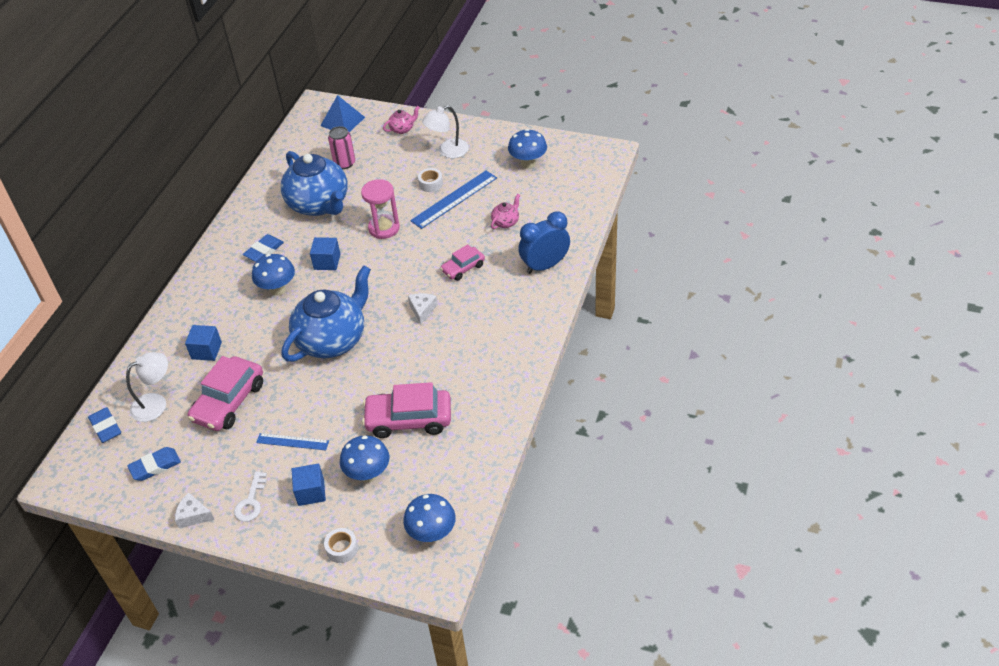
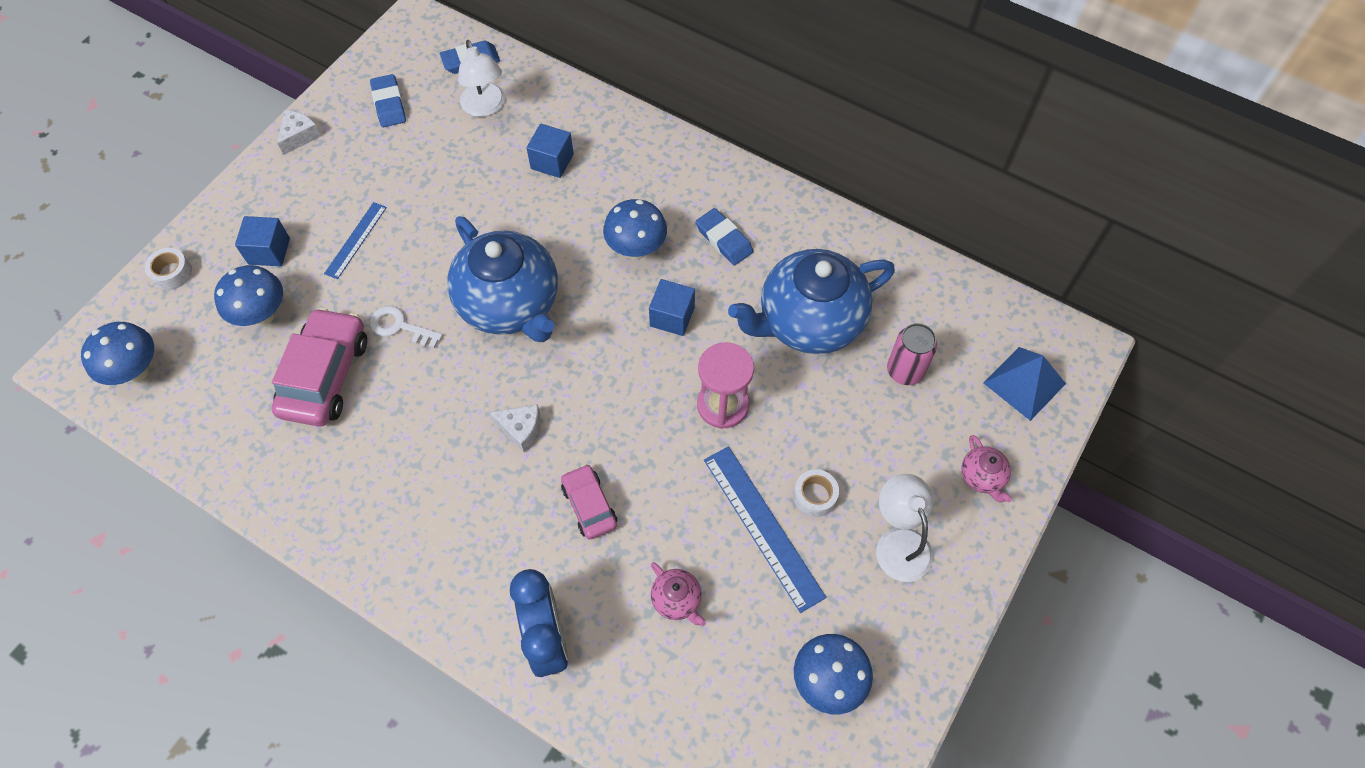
camera: 100 degrees right, 15 degrees up
(229, 402) = (453, 179): pink car -> none
(251, 501) = (289, 190): white key -> white key (400, 327)

